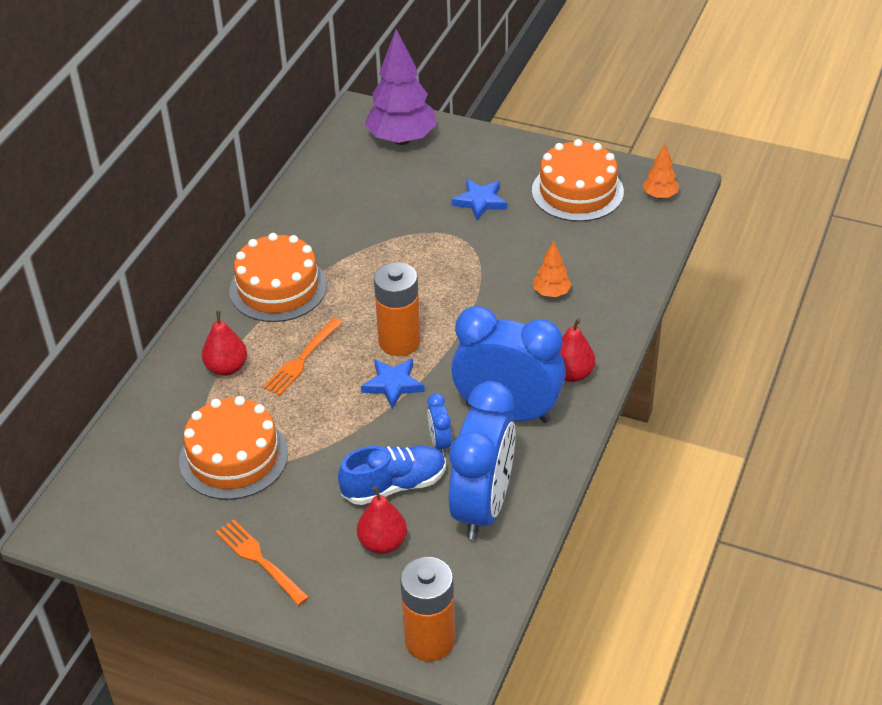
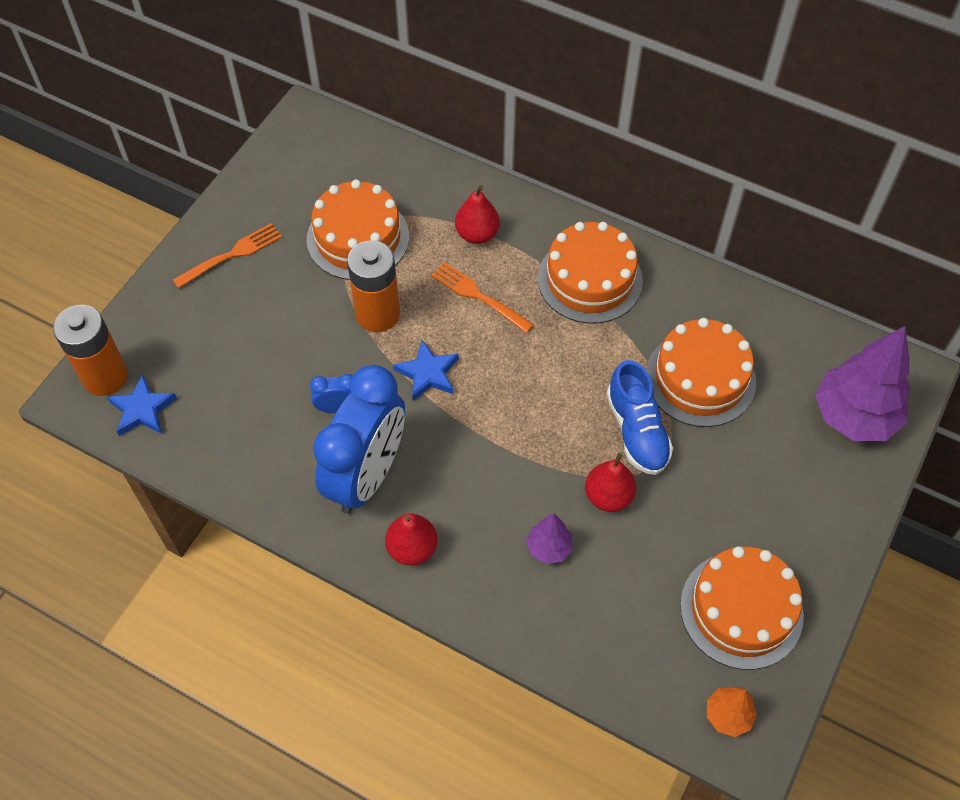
camera: 95 degrees right, 15 degrees up
(377, 218) = (700, 378): none -> orange cake
(383, 543) = (224, 349): red pear -> red pear (608, 496)
(394, 485) = (291, 364): blue shoe -> blue shoe (637, 431)
(399, 341) = (491, 384): orange battery -> orange battery (377, 314)
(480, 201) = (725, 491): blue star -> blue star (142, 409)
(483, 506) = (246, 437): blue clock -> none
(551, 293) = (549, 548): orange tree -> purple tree

